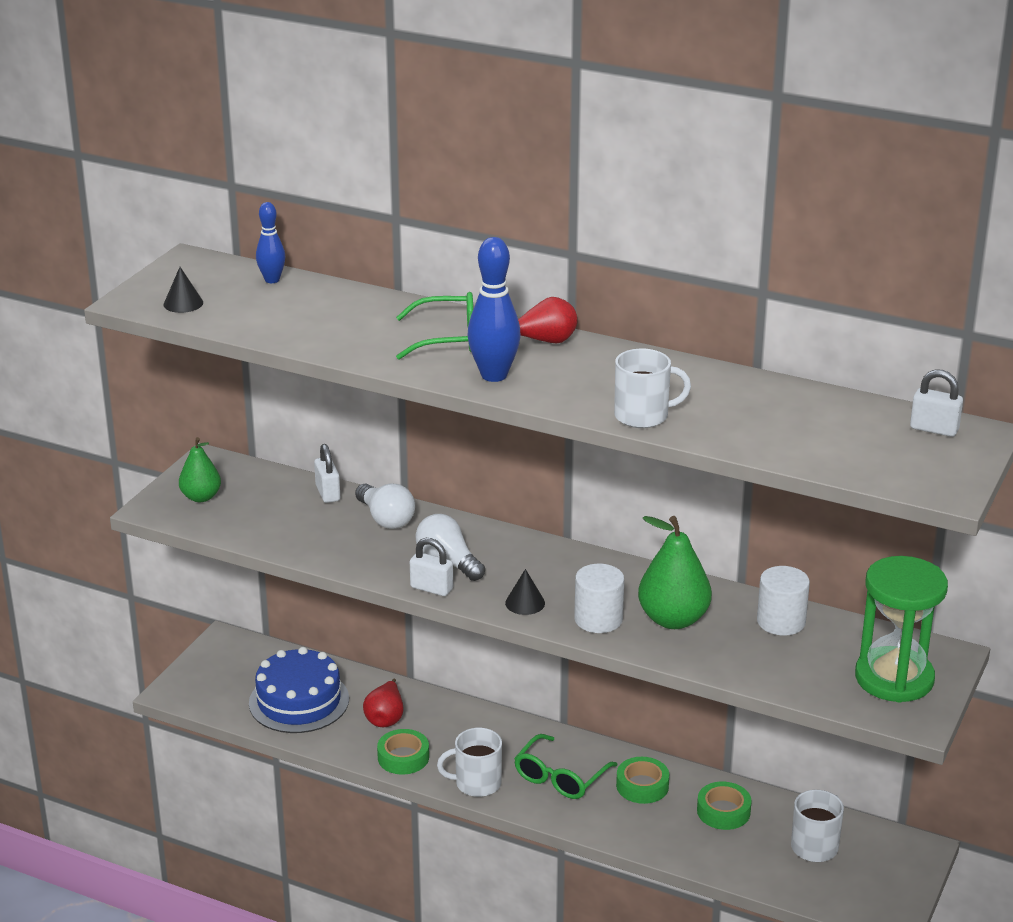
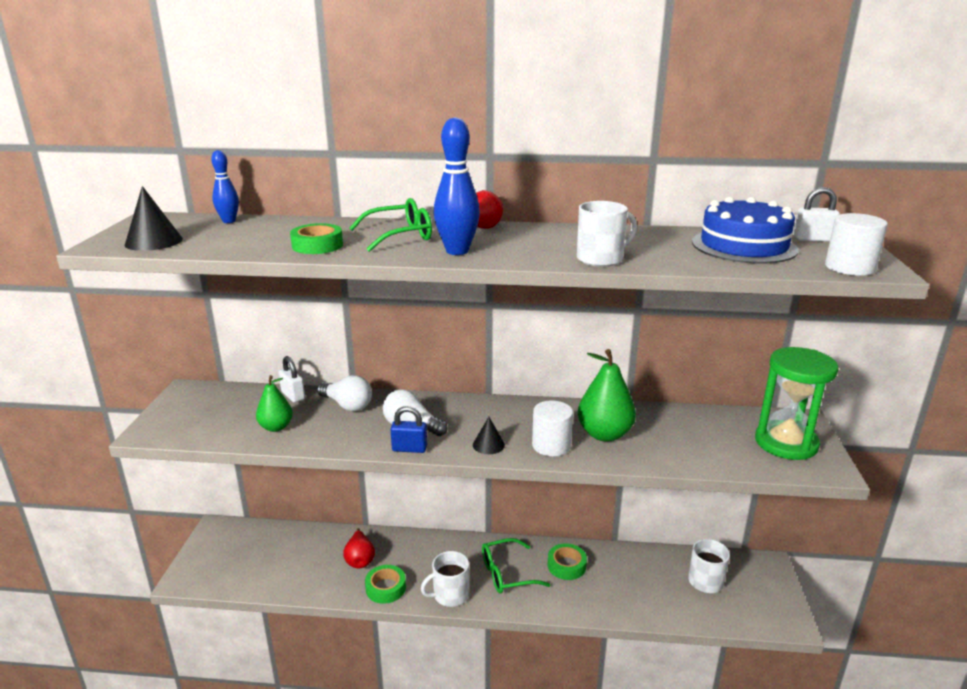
camera: 20 degrees left, 5 degrees down
(183, 303) = (153, 241): black cone -> black cone, size x1.54
(201, 497) = (188, 416): green pear -> green pear (276, 427)
(299, 701) = (288, 562): blue cake -> blue cake (744, 246)
(431, 588) = (409, 448): white padlock -> blue padlock
(560, 777) = (507, 573): green glasses -> green glasses turned 60 degrees clockwise
(723, 811) = (631, 570): green tape -> green tape (317, 245)
(781, 621) = (678, 420): white cylinder -> white cylinder (849, 268)

